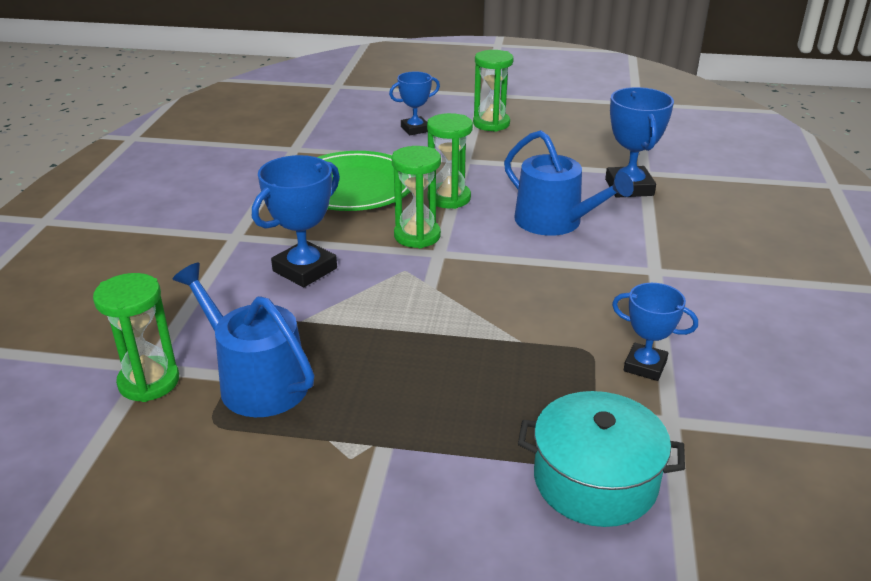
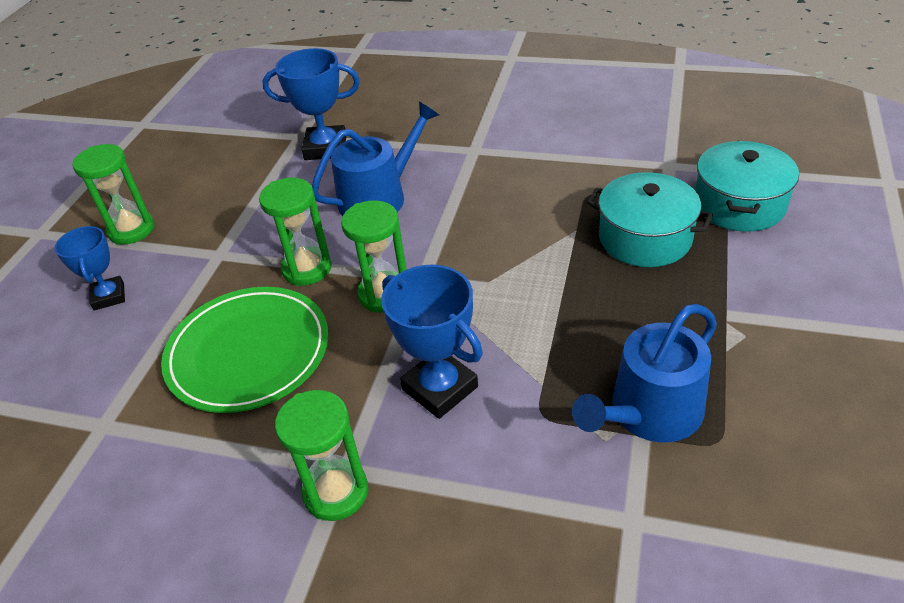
camera: 80 degrees left, 10 degrees up
(149, 382) = (660, 514): green hourglass -> green hourglass (336, 492)
(513, 391) = (645, 238): none -> turquoise pot
(645, 366) = (606, 169): blue trophy -> none

